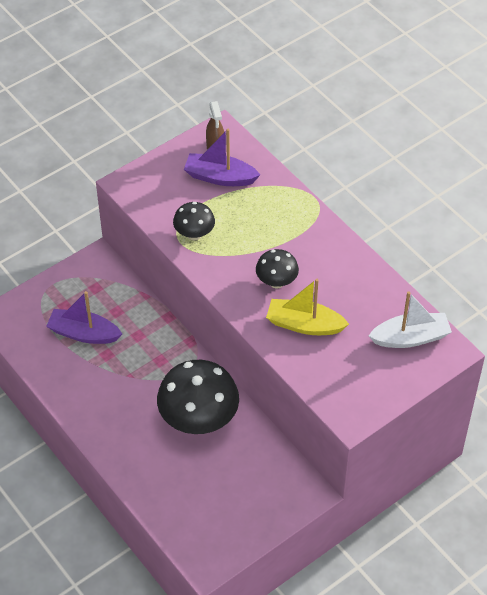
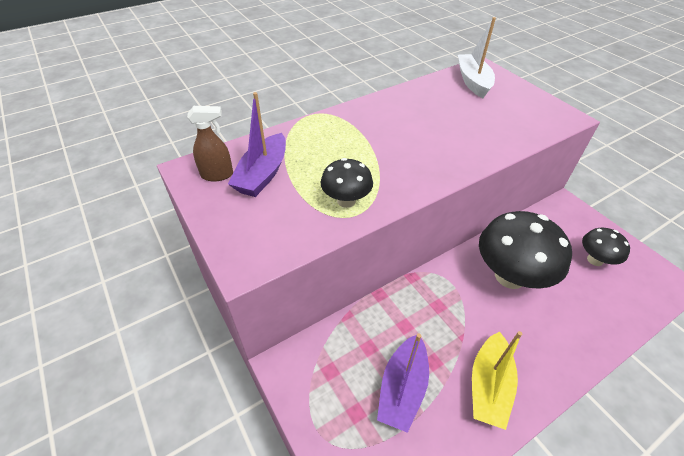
camera: 85 degrees left, 5 degrees down
(276, 282) = (417, 145): black mushroom -> black mushroom (595, 260)
(304, 325) = (469, 133): yellow boat -> yellow boat (488, 386)

